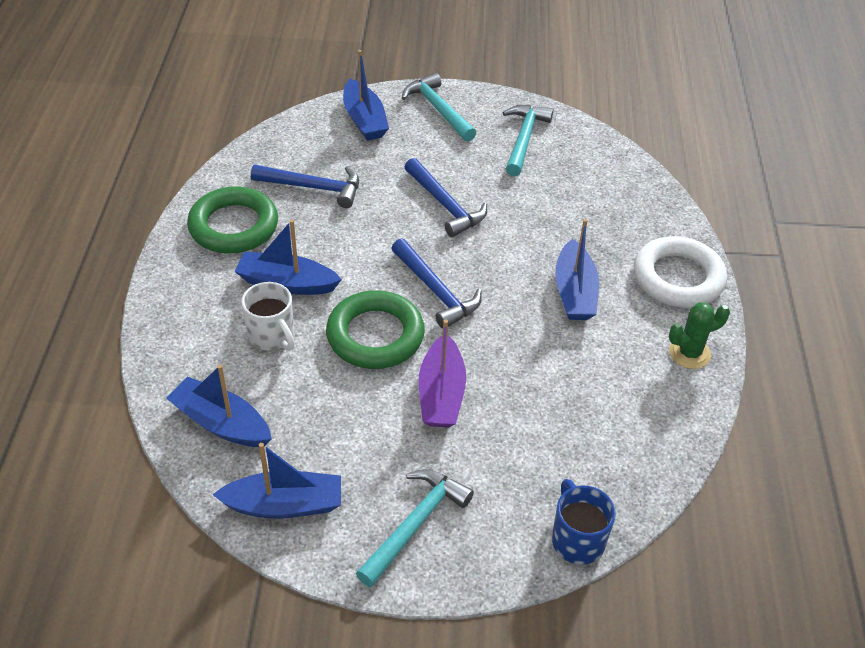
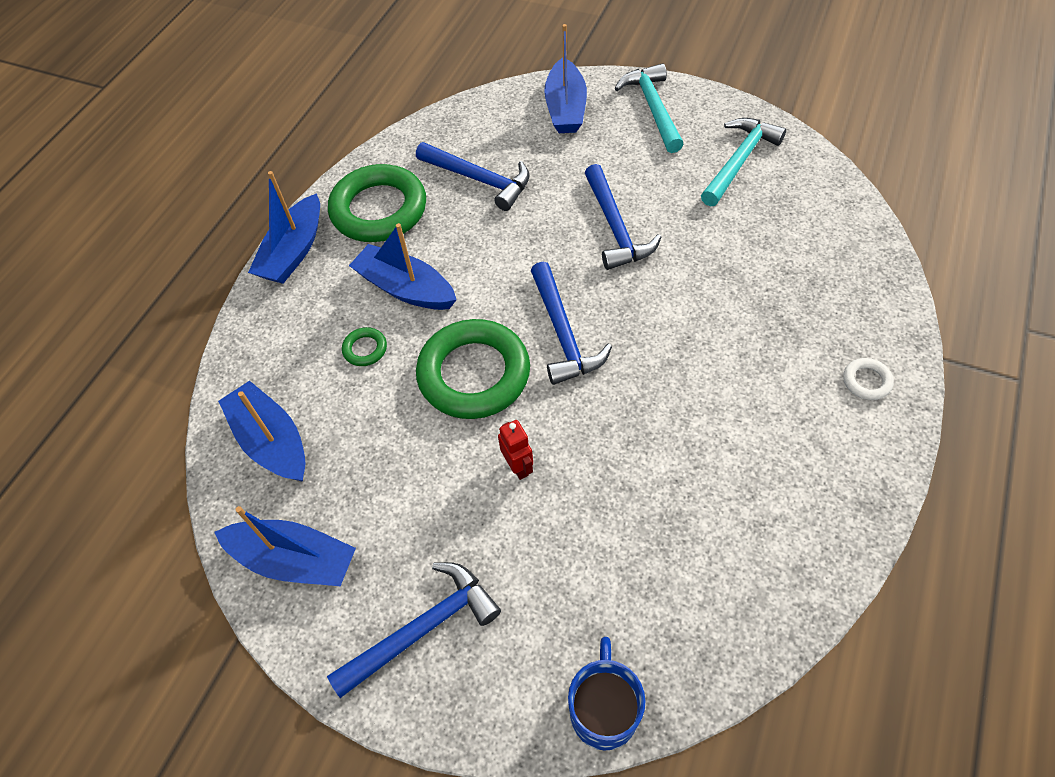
camera: 25 degrees right, 10 degrees up
(272, 336) = (365, 349): white mug -> green ring
(415, 524) = (422, 628): turquoise hammer -> blue hammer
(441, 394) = (518, 466): purple boat -> red robot
(574, 292) = (726, 371): blue boat -> blue boat (294, 251)
(678, 278) = (866, 381): white ring -> white ring, size x0.41
(689, 353) = (844, 489): green cactus -> none

